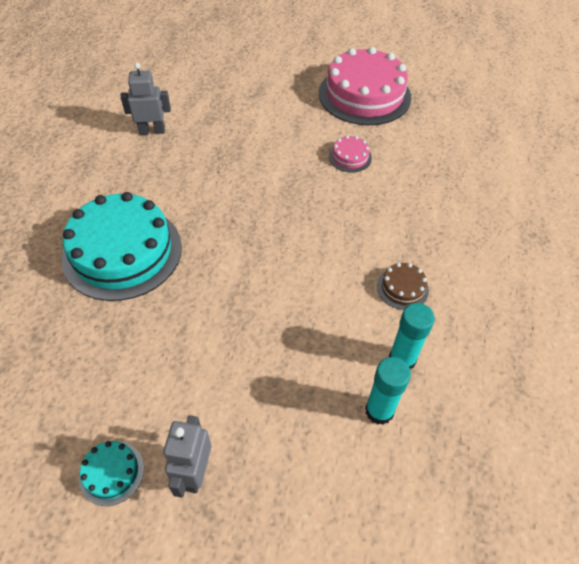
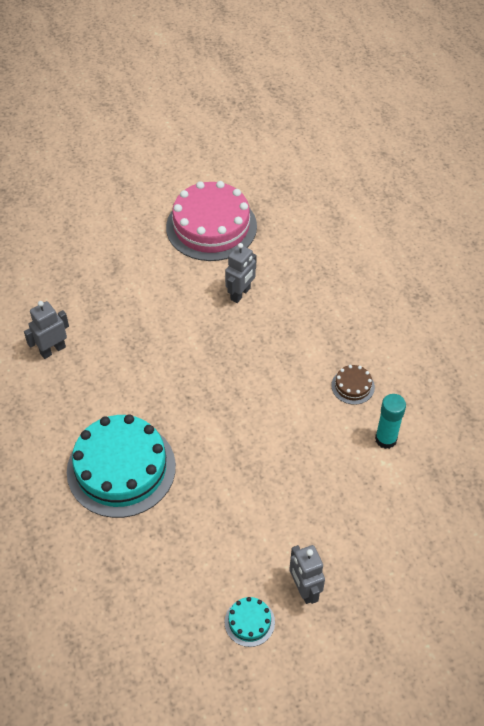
camera: 30 degrees left, 0 degrees up
(350, 157) = (240, 294): pink cake -> grey robot
(379, 411) = (393, 482): turquoise glue stick -> none

